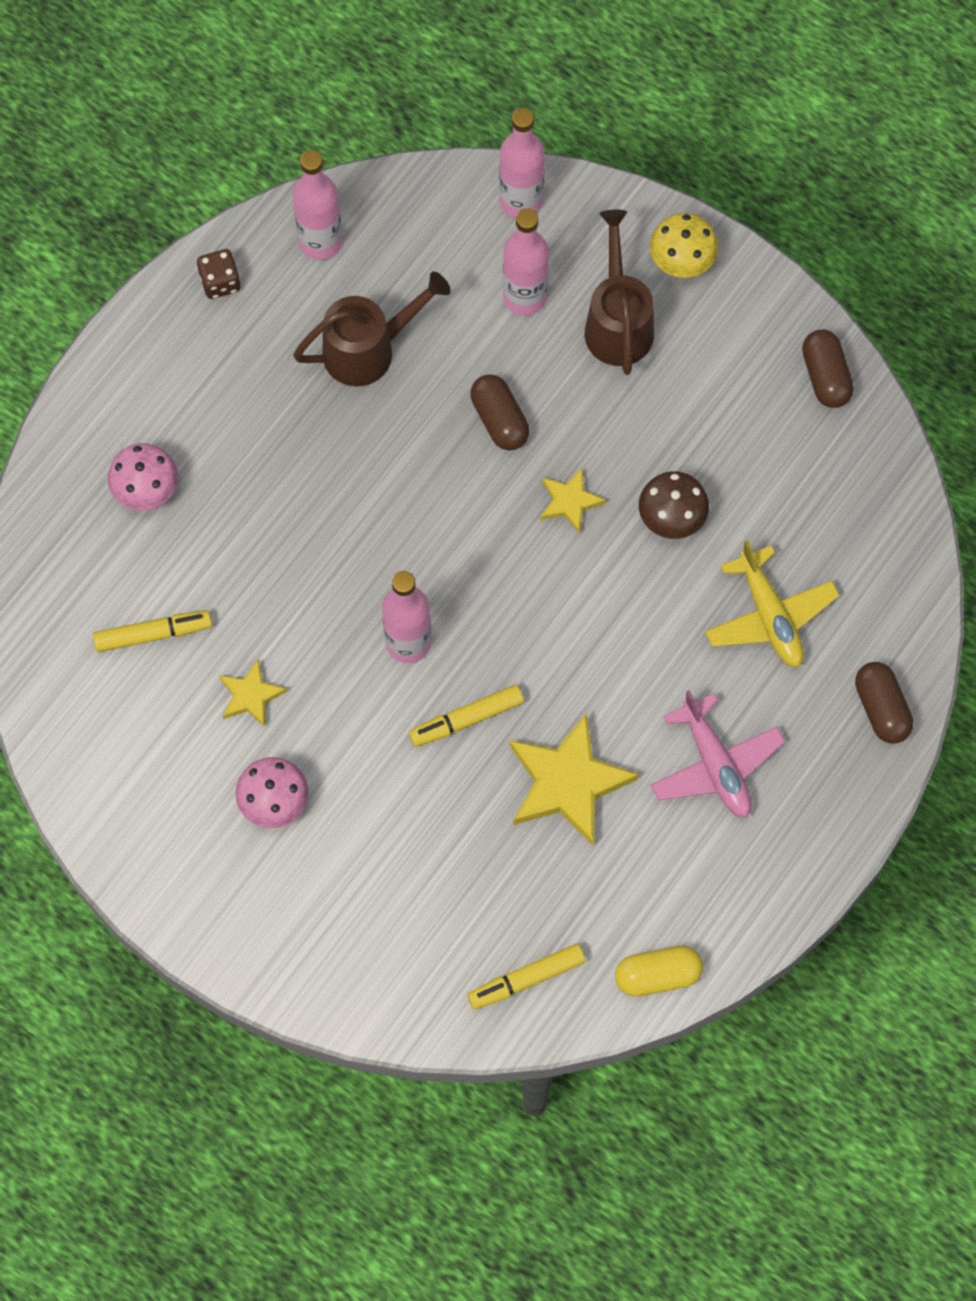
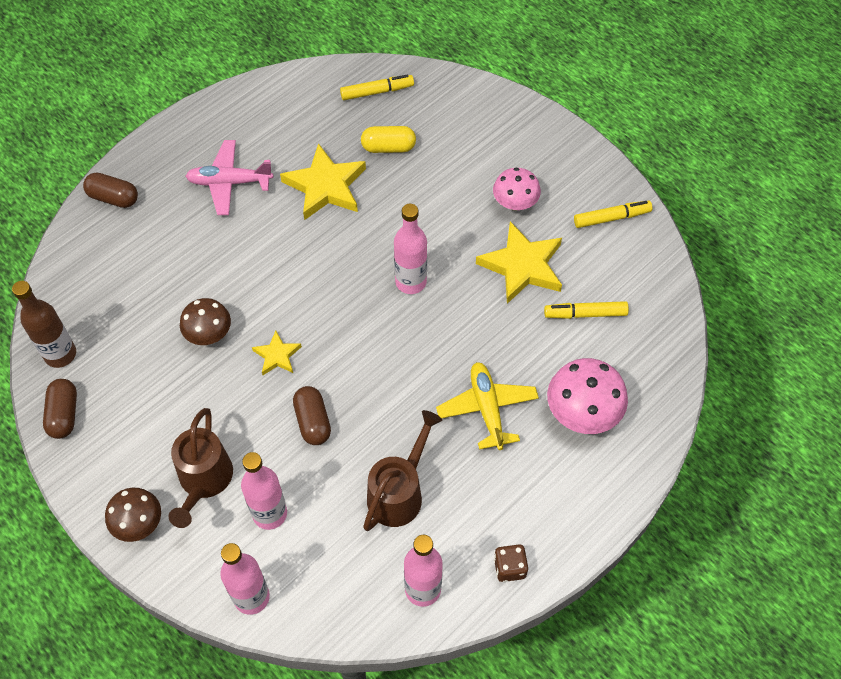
camera: 170 degrees left, 10 degrees down
(146, 489) = (582, 412): pink mushroom -> pink mushroom, size x1.50
(251, 695) = (522, 266): yellow star -> yellow star, size x1.90
(369, 349) = (399, 492): brown watering can -> brown watering can turned 135 degrees clockwise
(467, 719) = (381, 231): yellow marker -> yellow marker (611, 218)
(657, 975) = (299, 83): yellow capsule -> yellow capsule (388, 147)
(682, 260) = (138, 523): yellow mushroom -> brown mushroom
(715, 765) = (229, 182): pink plane -> pink plane turned 75 degrees counterclockwise
(769, 615) = (164, 262): yellow plane -> yellow plane (487, 409)
(862, 455) = (60, 354): none -> brown bottle
(881, 708) = (113, 198): brown capsule -> brown capsule turned 60 degrees counterclockwise

